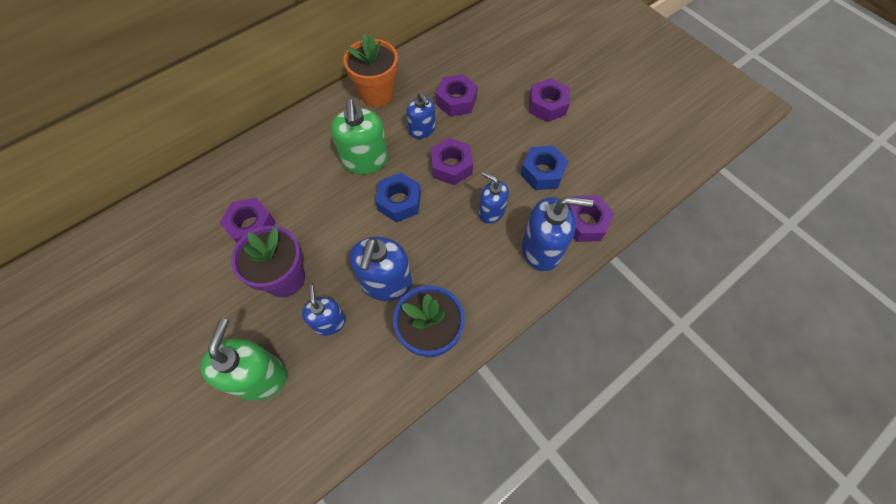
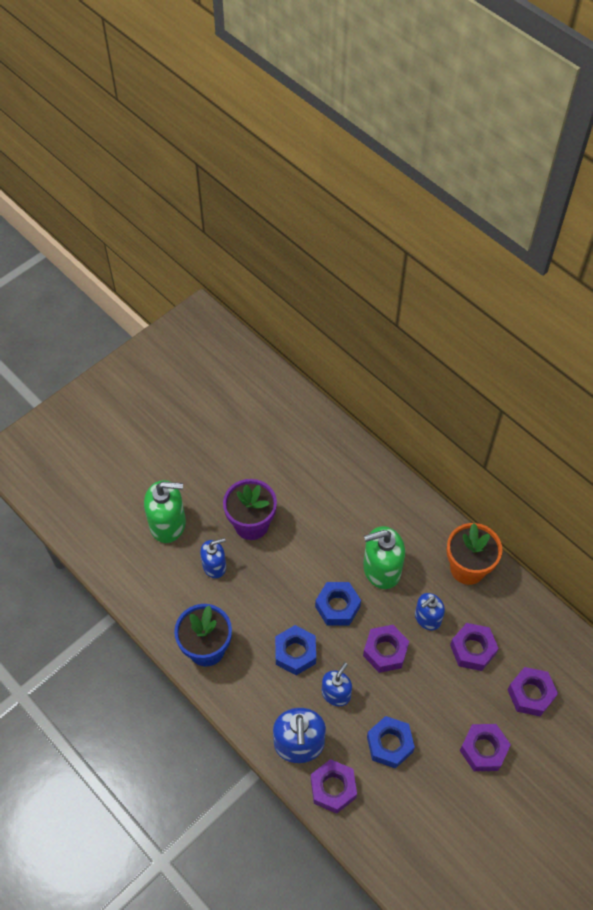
camera: 85 degrees right, 5 degrees down
(251, 226) = (298, 487): purple nut -> purple nut (530, 694)
(386, 282) = (253, 605): blue soap dispenser -> none
(445, 244) = (295, 653): none -> blue nut

